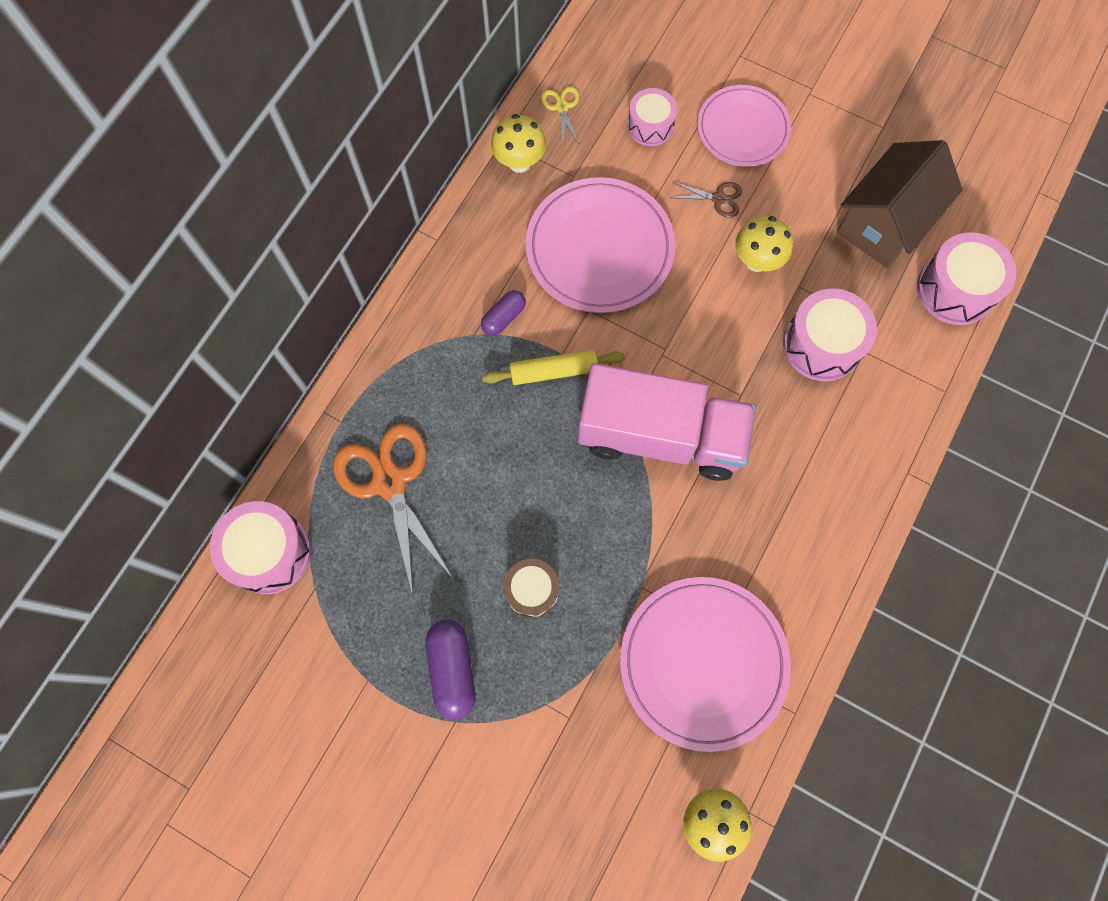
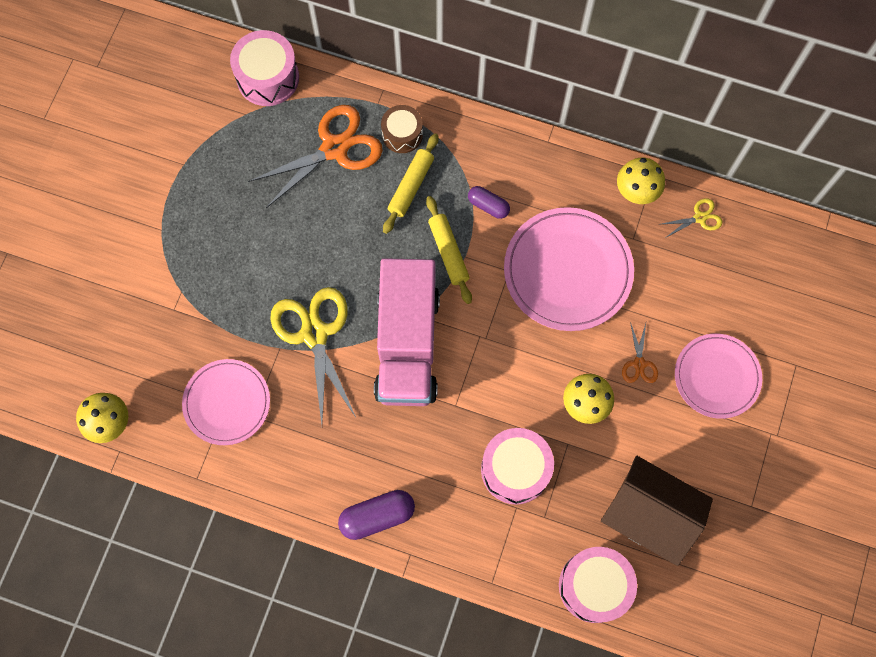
camera: 80 degrees right, 0 degrees up
(452, 669) = (198, 221): purple capsule -> purple capsule (377, 516)
(461, 399) = (411, 186): none -> yellow rolling pin
(532, 590) = (265, 266): brown drum -> brown drum (402, 134)
(630, 542) = (315, 334): none -> yellow scissors
(650, 126) = (699, 295): pink drum -> none
(703, 662) = (227, 403): pink plate -> pink plate, size x0.65
(718, 198) = (639, 363): brown scissors -> orange scissors

